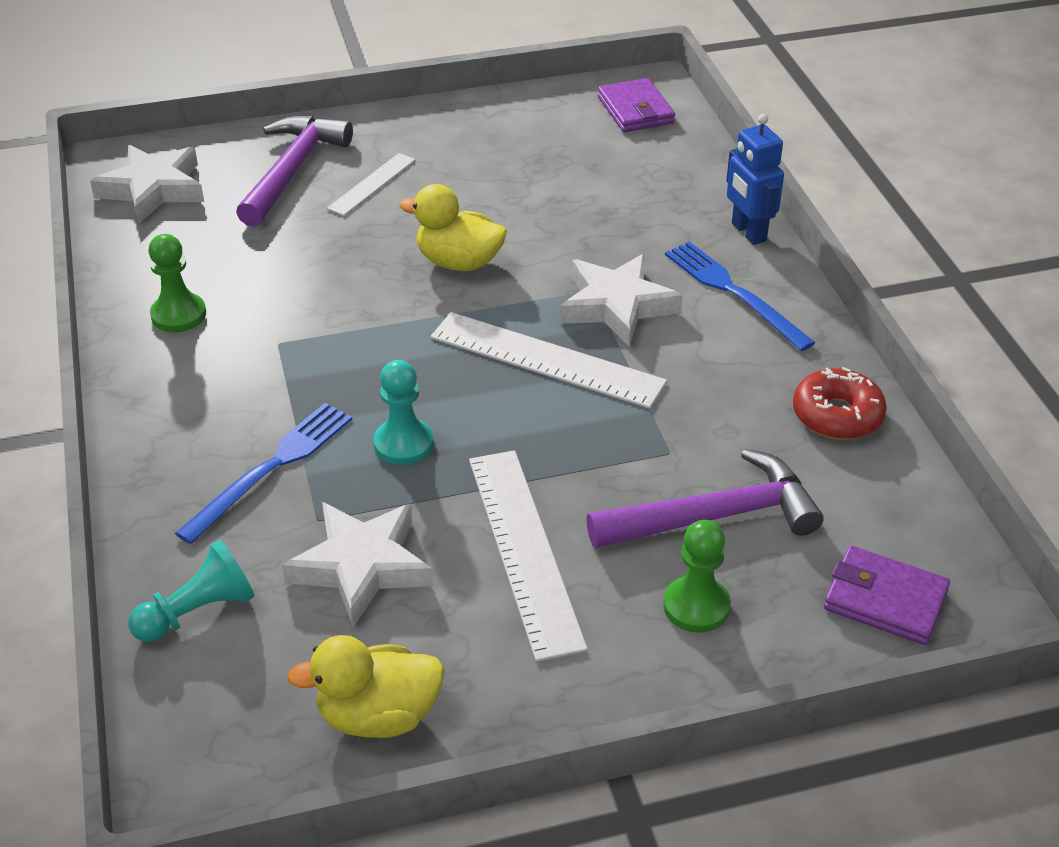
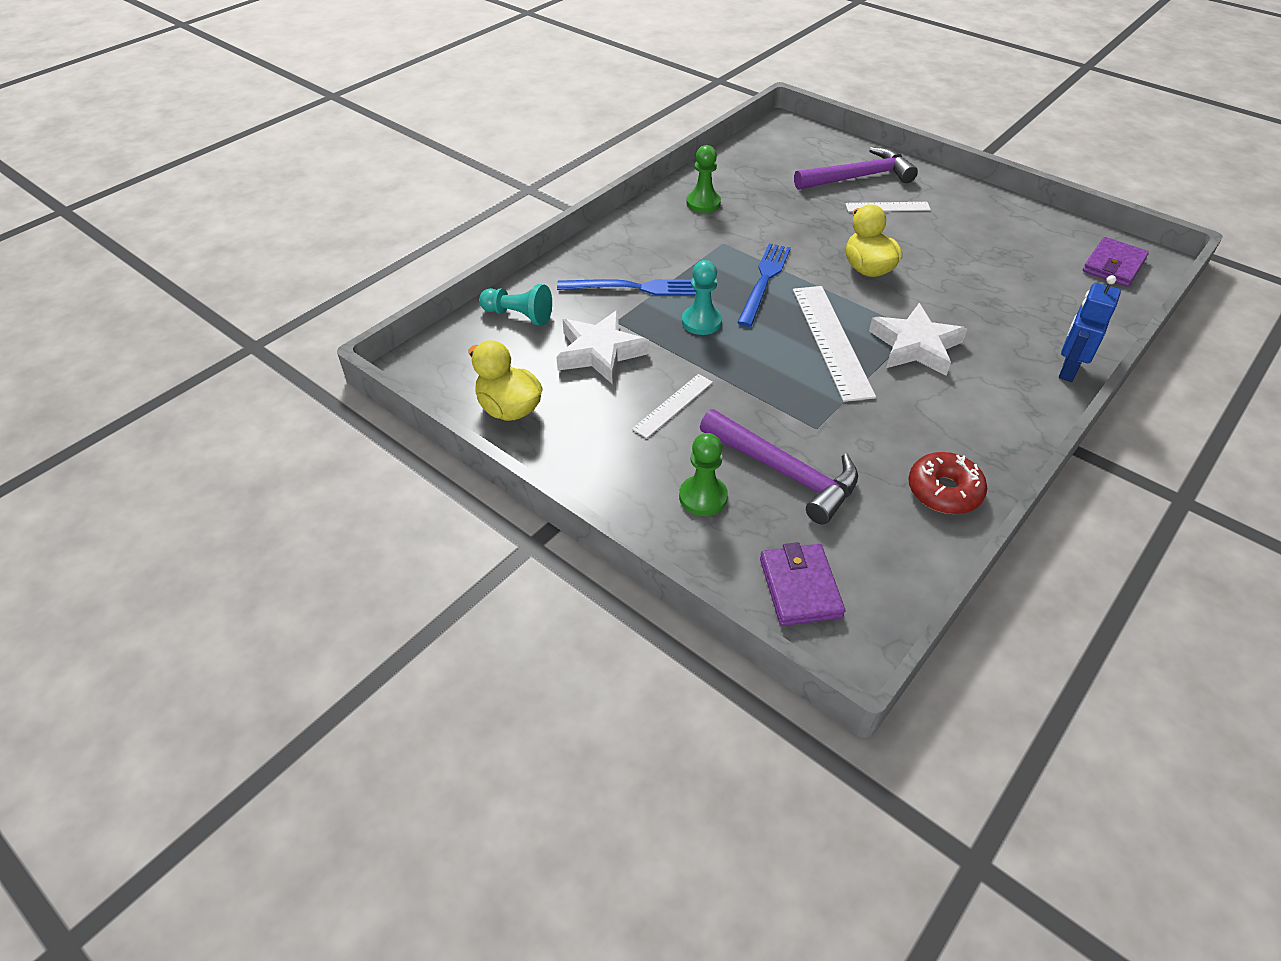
camera: 55 degrees right, 5 degrees up
(153, 189) = (781, 147): white star -> none
(525, 550) = (673, 405): white ruler -> white ruler, size x0.56
(733, 293) = (998, 390): blue fork -> blue fork (764, 281)

